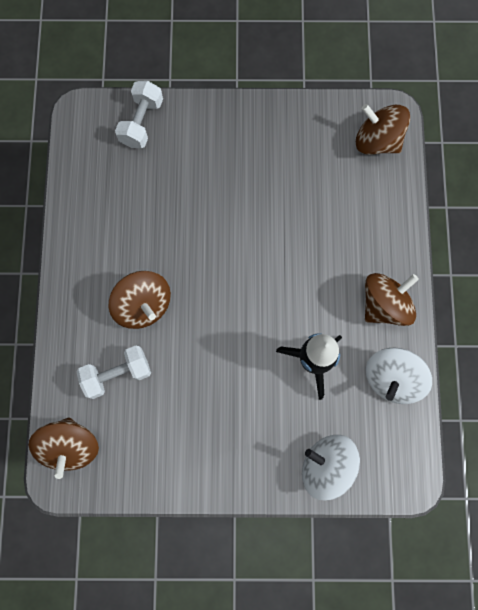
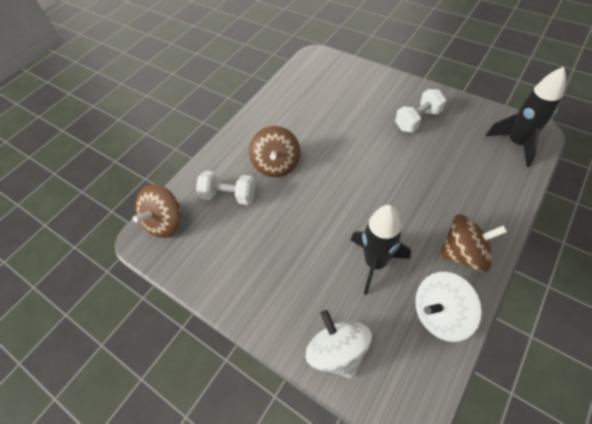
camera: 40 degrees right, 20 degrees down
(141, 122) = (348, 72): white dumbbell -> white dumbbell (417, 120)
(377, 140) = (516, 143): brown spinning top -> black rocket

